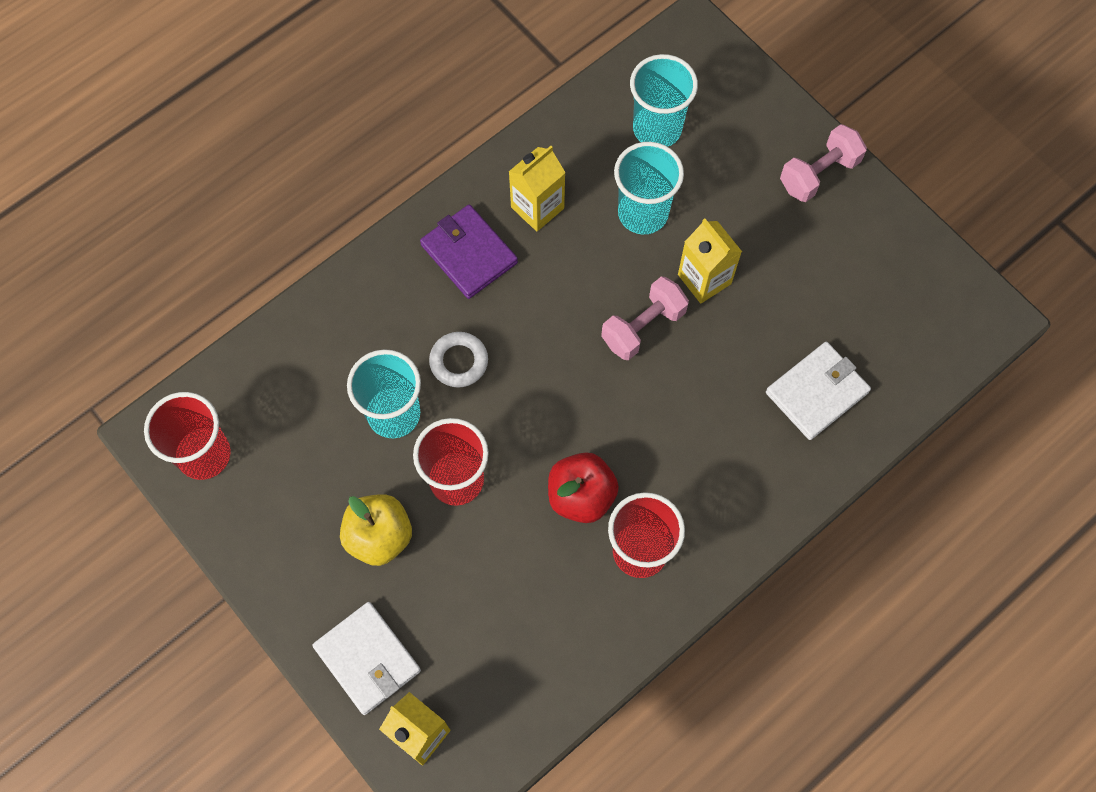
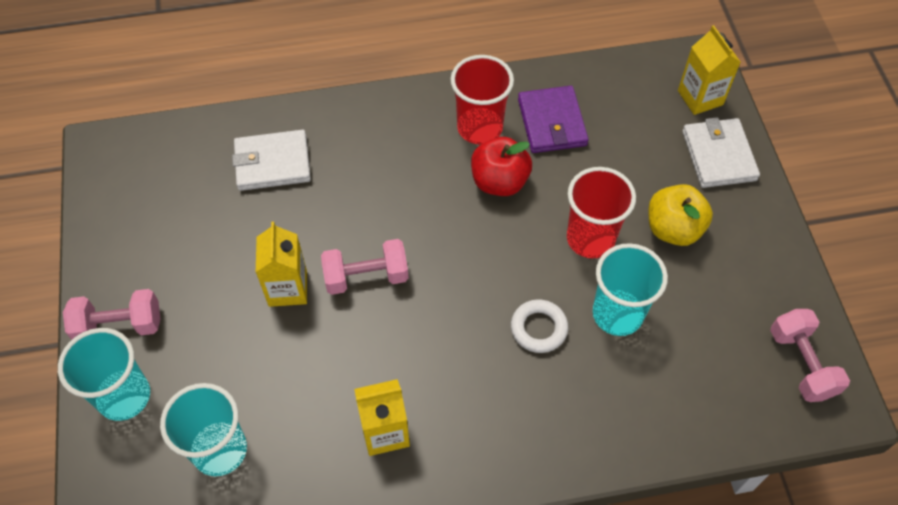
camera: 150 degrees left, 10 degrees down
(204, 454) = (801, 364): red cup -> pink dumbbell
(469, 254) = (475, 421): purple wallet -> purple wallet (551, 122)
(643, 213) = (295, 373): turquoise cup -> turquoise cup (124, 396)

